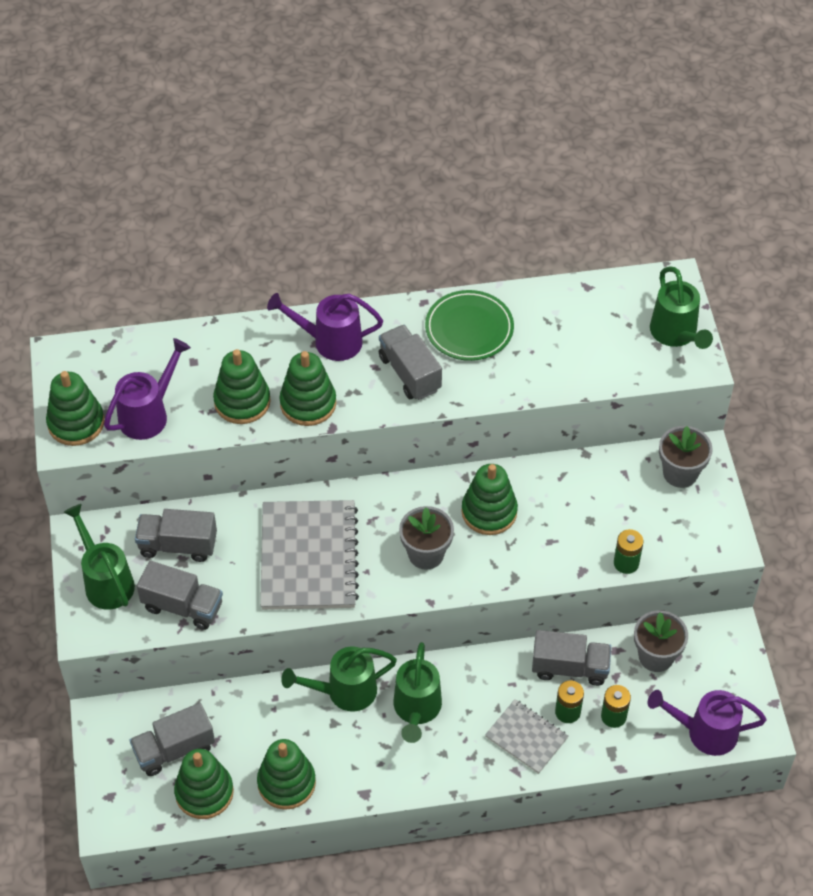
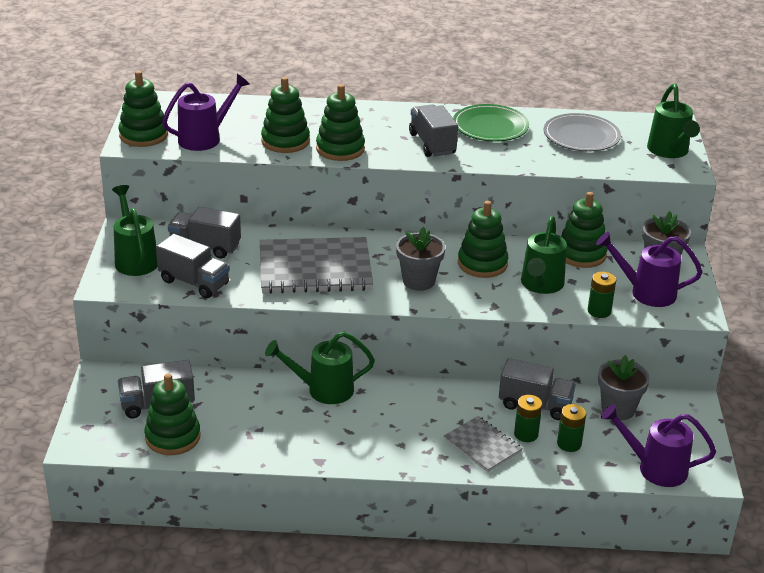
camera: 10 degrees right, 20 degrees down
(286, 783) = (250, 442): green stacking toy -> green stacking toy (581, 254)
(309, 557) = (315, 269): grey notebook -> grey notebook turned 75 degrees clockwise
(330, 341) = (371, 120): purple watering can -> purple watering can (646, 292)
(416, 710) = (385, 412): green watering can -> green watering can (540, 285)
(574, 327) = (581, 137): none -> grey plate

